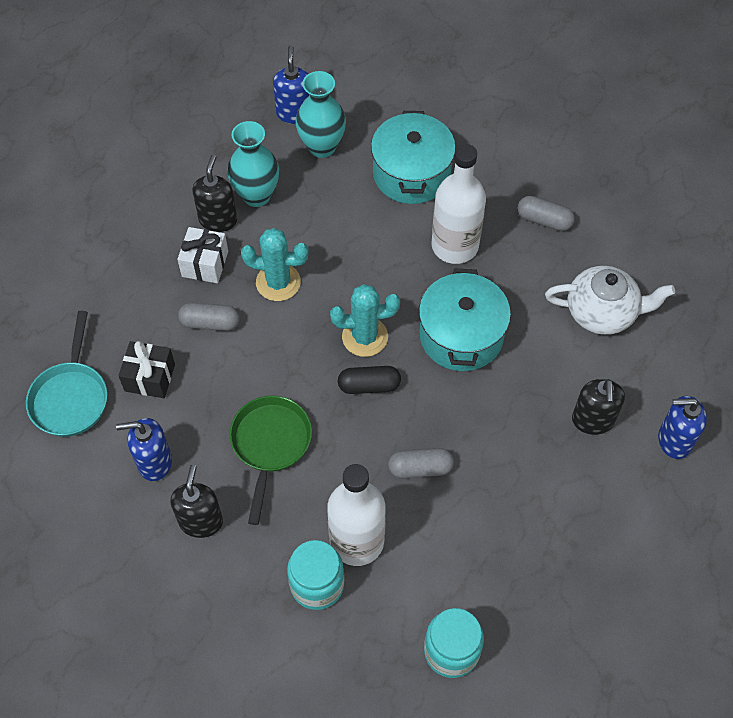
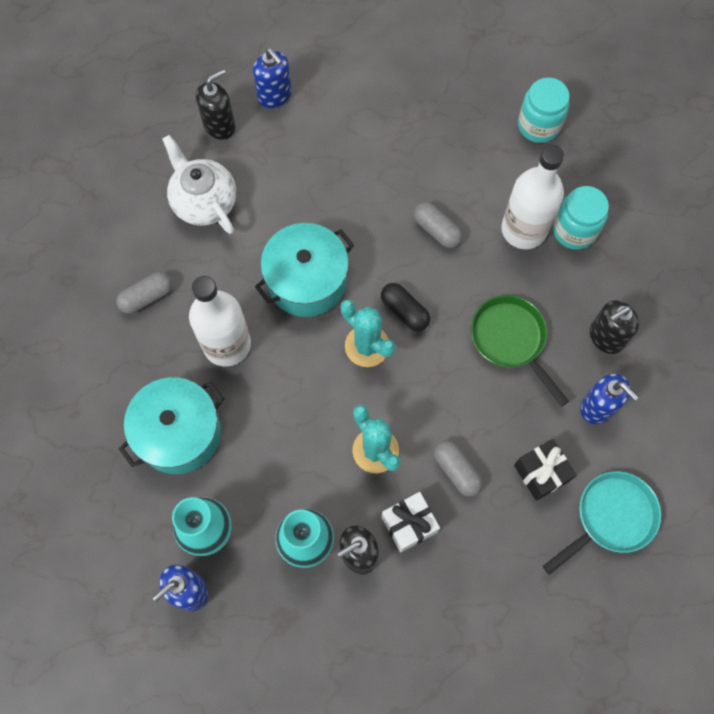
camera: 130 degrees left, 10 degrees up
(270, 444) = (510, 340): green pan -> green pan turned 90 degrees clockwise
(544, 220) = (147, 297): grey capsule -> grey capsule turned 75 degrees clockwise
(592, 420) = (303, 151): black soap dispenser -> black soap dispenser (219, 125)

